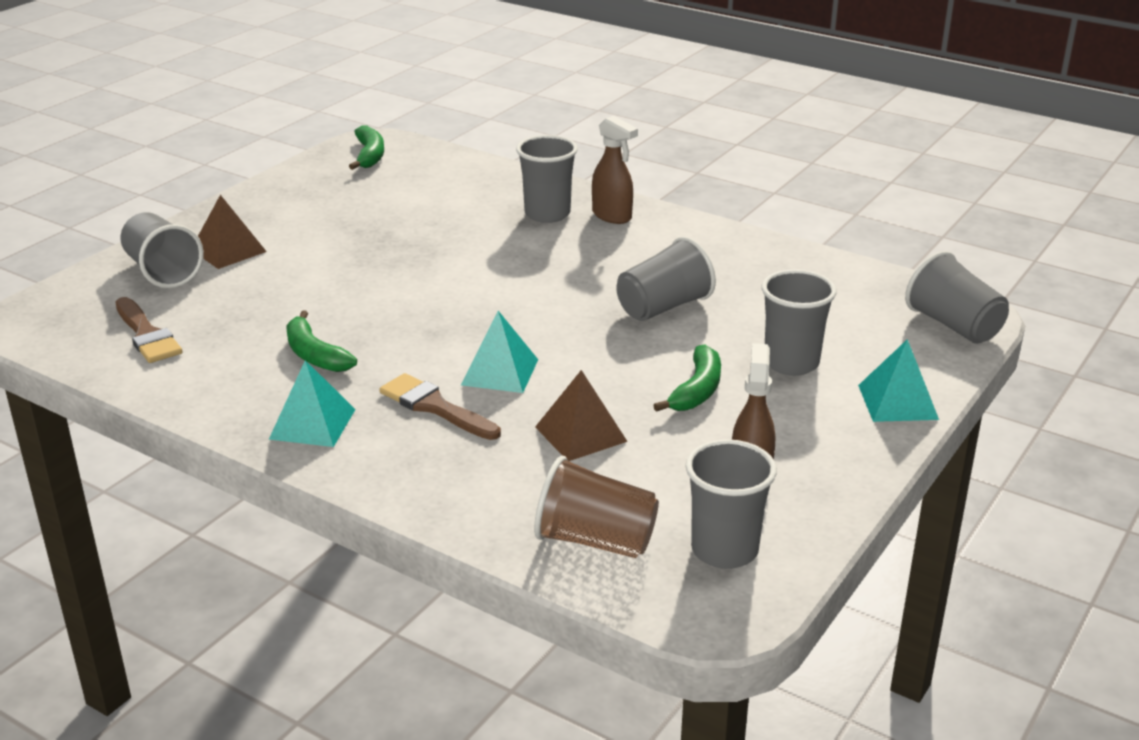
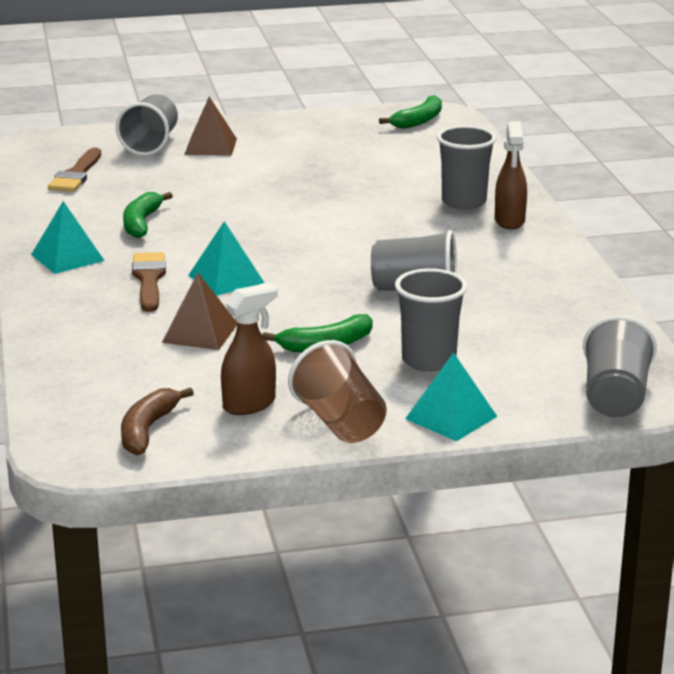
camera: 45 degrees right, 5 degrees down
(595, 541) = (88, 387): brown cup -> brown cup (339, 423)
(724, 550) = (147, 430): grey cup -> brown banana

